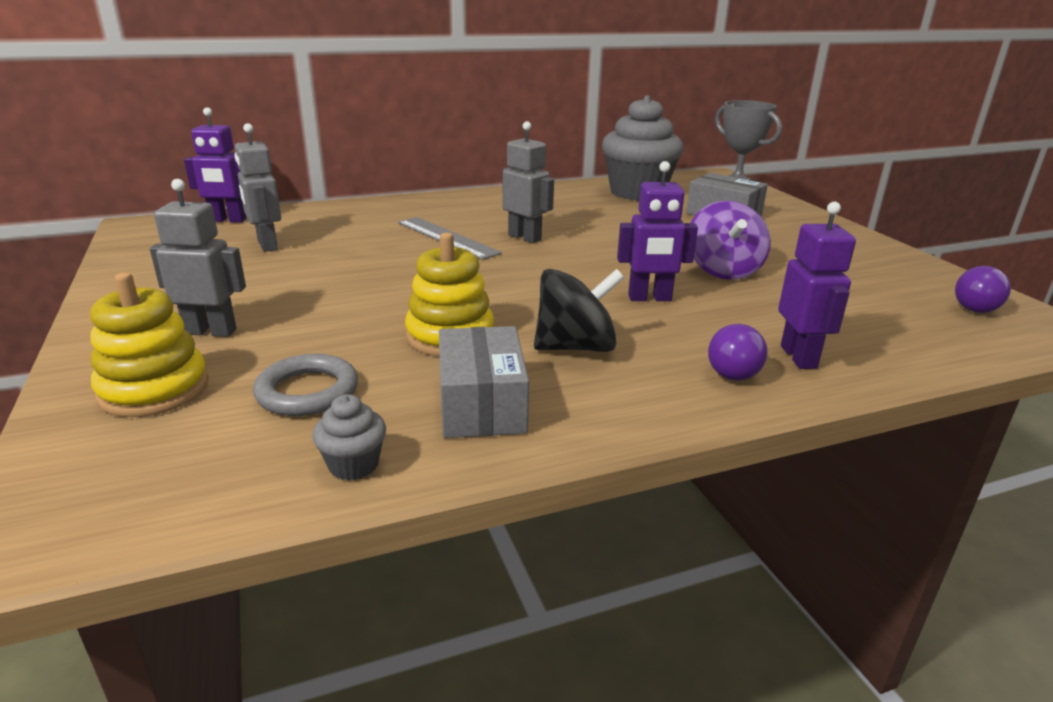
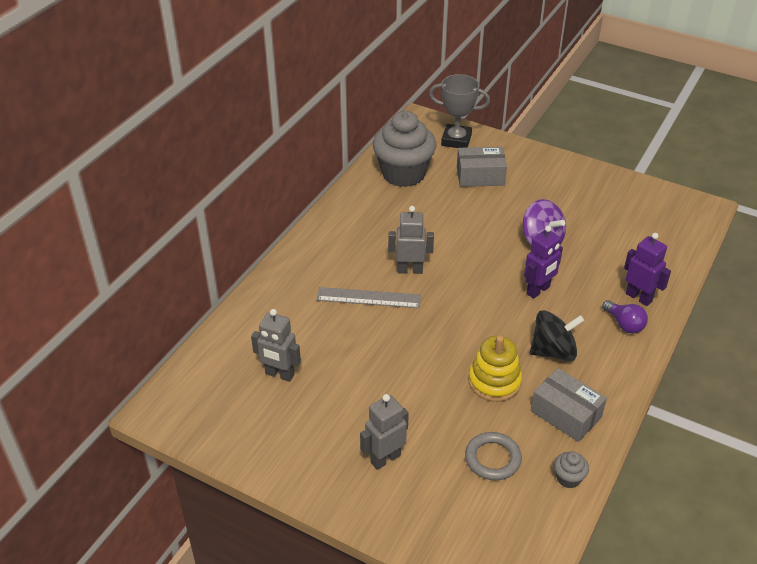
camera: 40 degrees left, 15 degrees up
(154, 389) = (430, 507): yellow stacking toy -> none
(228, 220) = (204, 367): purple robot -> none
(575, 347) = (553, 351): black spinning top -> black spinning top turned 45 degrees clockwise
(973, 306) = (665, 208): purple light bulb -> none

